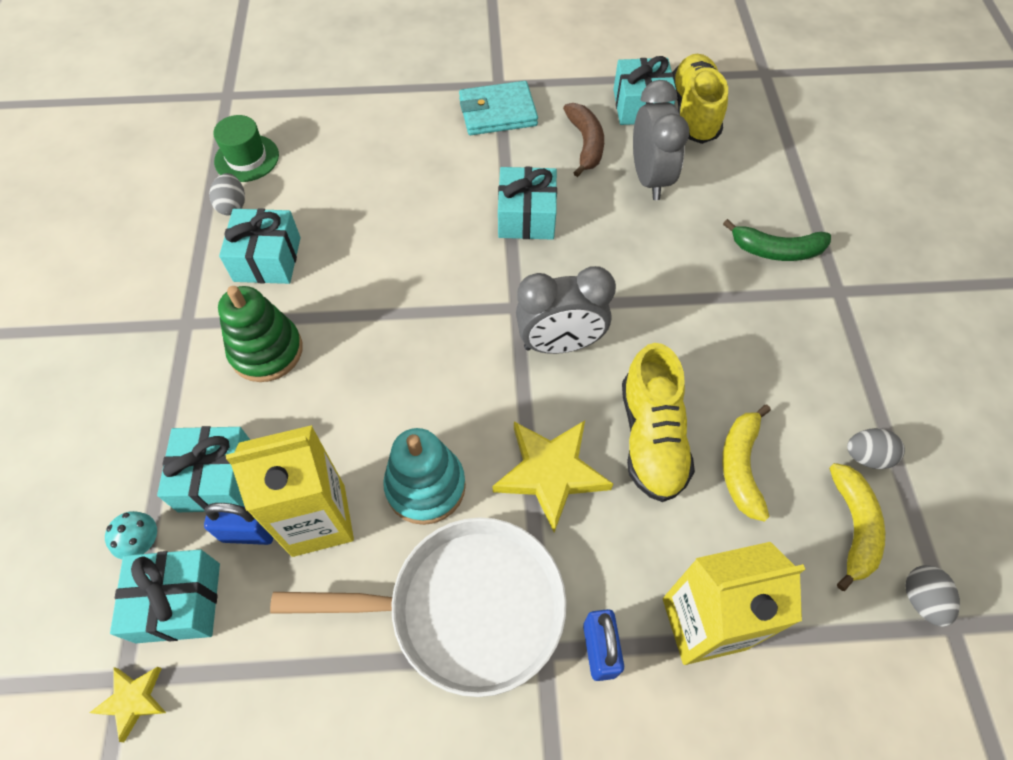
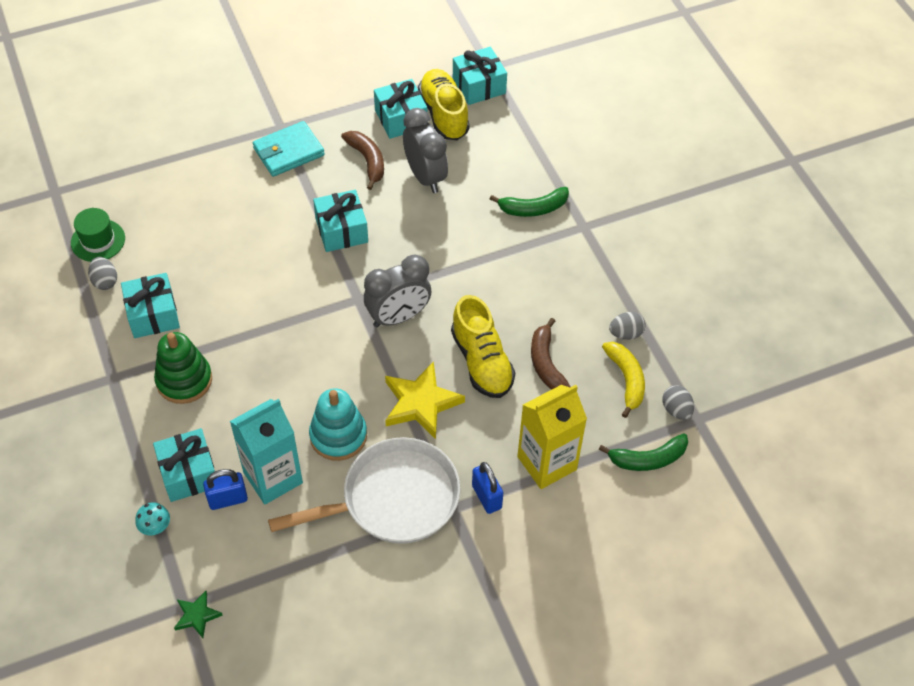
camera: 20 degrees left, 5 degrees down
(133, 700) = (197, 616): yellow star -> green star
(178, 602) = (199, 553): turquoise gift -> turquoise gift (479, 86)
(318, 520) = (273, 477): yellow carton -> turquoise carton
(741, 466) = (546, 363): yellow banana -> brown banana
(861, 668) = (648, 459): none -> green banana

